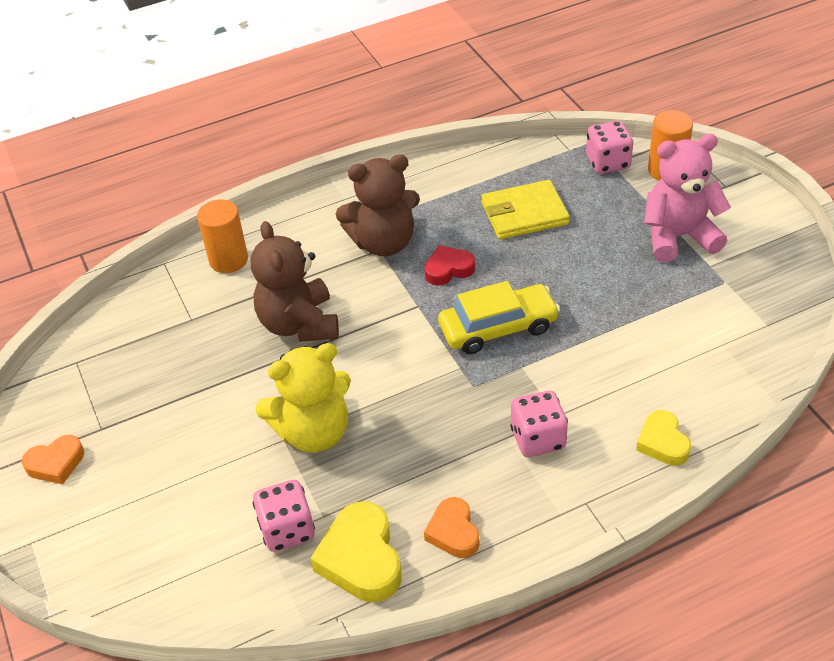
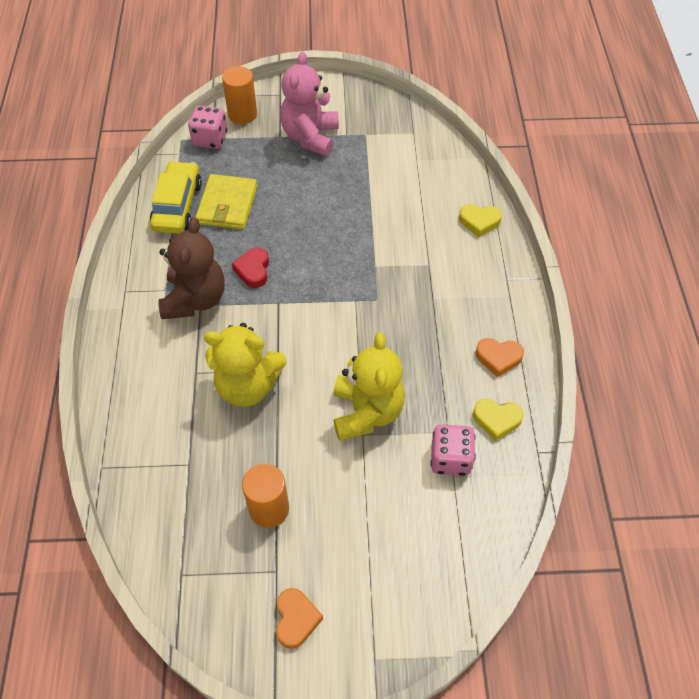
camera: 70 degrees left, 10 degrees up
(228, 260) = (135, 414): orange cylinder -> orange cylinder (269, 509)
(299, 324) = (247, 386): brown teddy bear -> yellow teddy bear
(361, 559) = (496, 420): yellow heart -> yellow heart, size x0.62
(498, 328) = (331, 264): yellow car -> yellow car (177, 206)
(538, 439) = (443, 282): pink dice -> none

